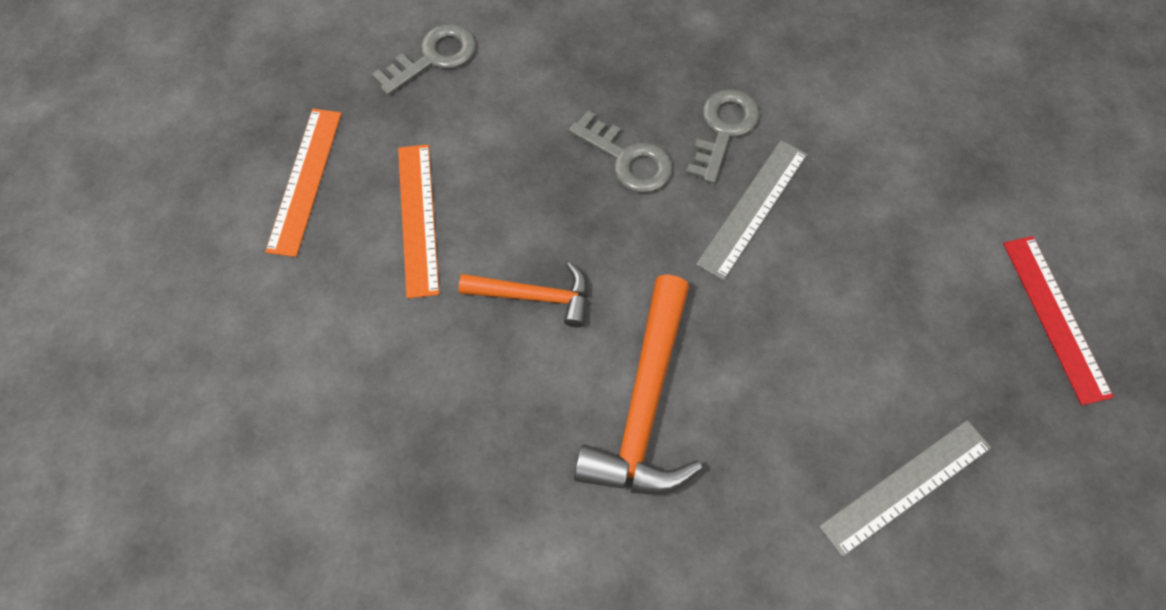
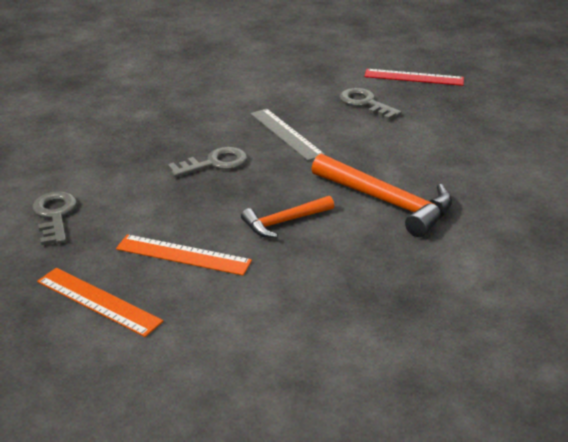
camera: 65 degrees left, 30 degrees down
(535, 296) = (284, 222): orange hammer -> orange hammer turned 150 degrees counterclockwise
(723, 130) = (225, 128): grey key -> grey key (365, 103)
(905, 486) = (481, 139): grey ruler -> none

